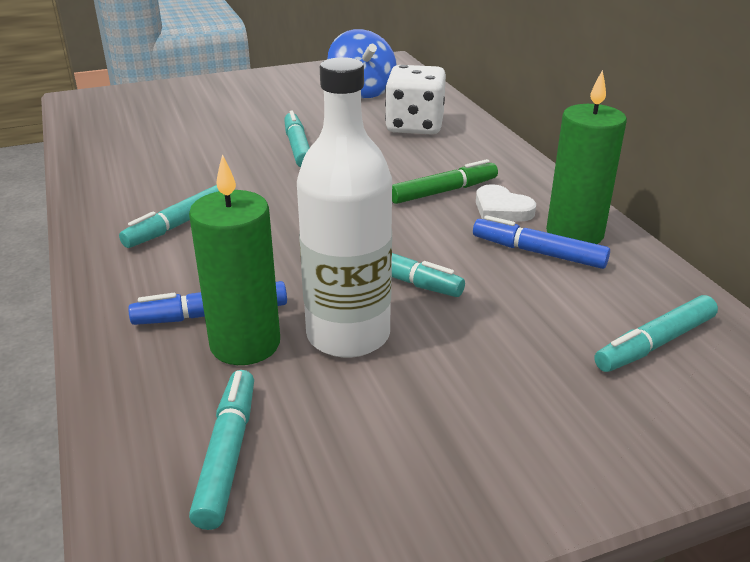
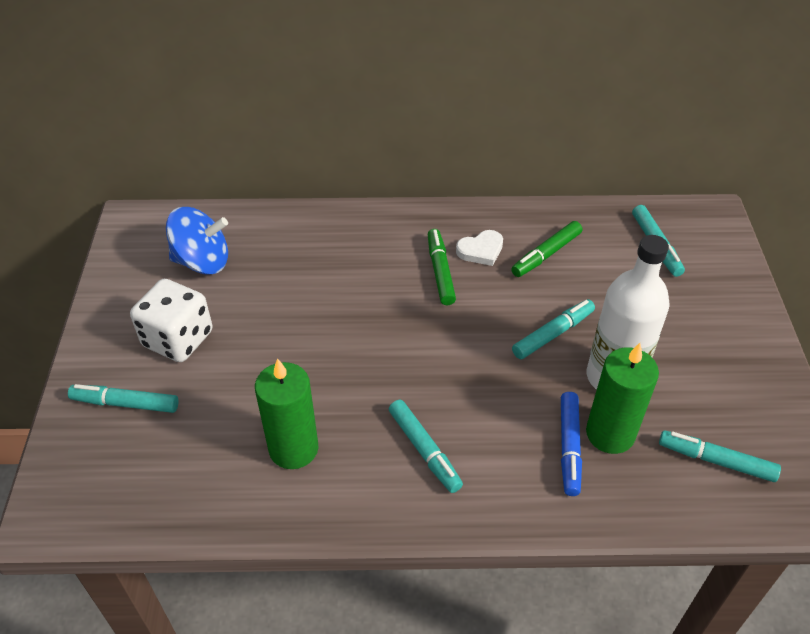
camera: 70 degrees left, 15 degrees up
(298, 147) = (309, 339): turquoise marker -> turquoise marker (125, 403)
(414, 126) = (309, 251): white dice -> white dice (178, 339)
(538, 252) = (546, 254): blue marker -> green marker
(574, 233) = (529, 228): green candle -> green candle (293, 448)

